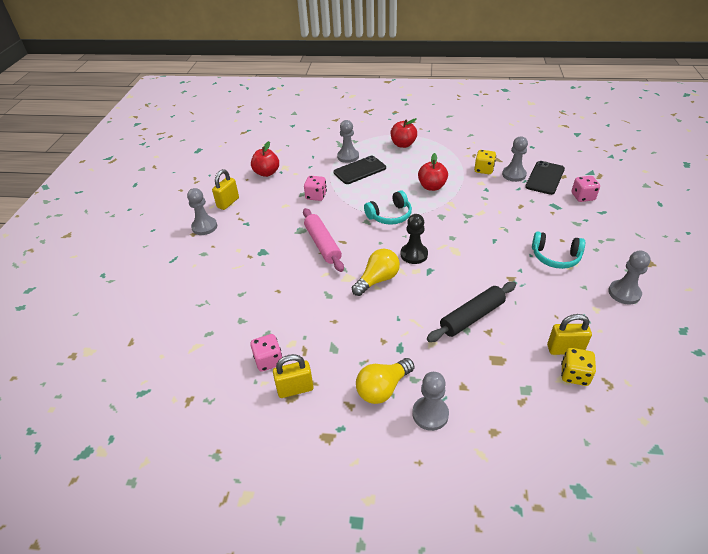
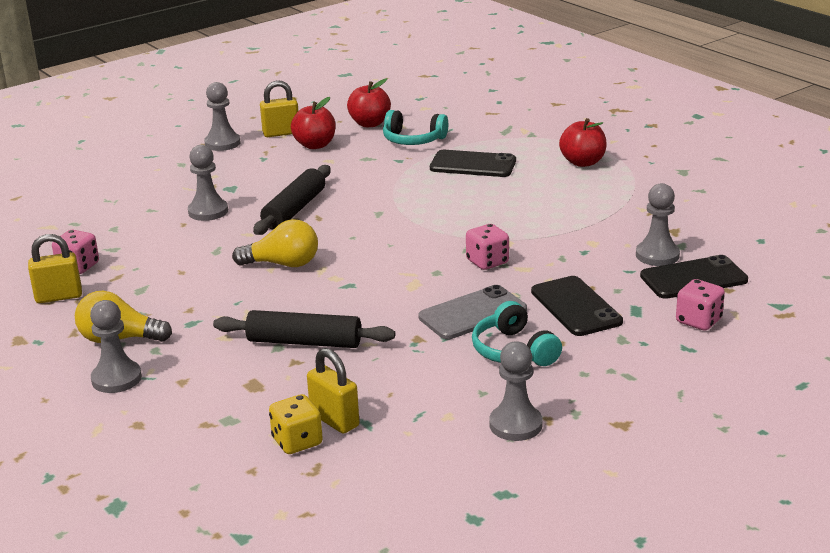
camera: 45 degrees right, 15 degrees down
(295, 389) = (59, 297): yellow padlock -> yellow padlock turned 45 degrees counterclockwise
(316, 196) = (375, 166): pink dice -> pink dice (487, 262)
(323, 244) = (294, 210): pink rolling pin -> black rolling pin
(348, 156) = (488, 146): grey pawn -> grey pawn (208, 211)
(390, 215) = (413, 220): turquoise headphones -> turquoise headphones (413, 140)
(414, 254) = (363, 264): black pawn -> none
(432, 187) = (521, 217): red apple -> red apple (315, 145)
(483, 170) = (628, 232): yellow dice -> none
(506, 249) = (473, 313): none -> grey phone
(534, 219) = (575, 307): none -> black phone

